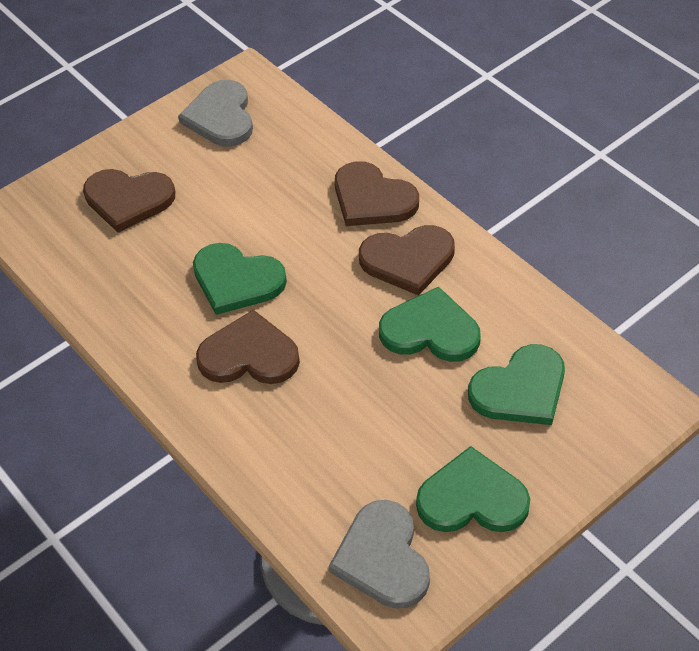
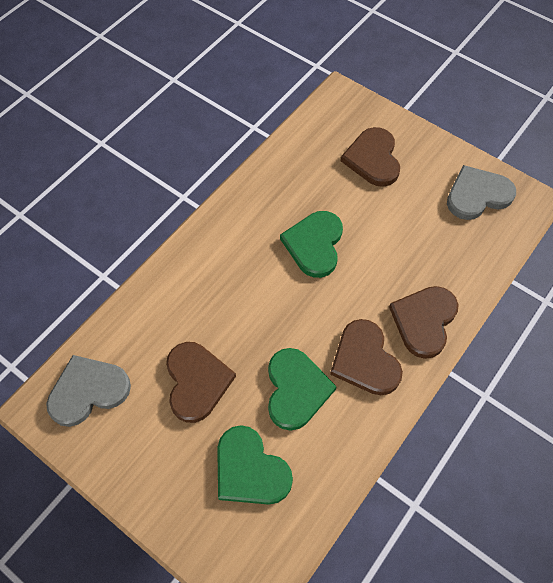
camera: 75 degrees right, 10 degrees up
(249, 355) = (248, 268): brown heart -> brown heart (196, 382)
(472, 498) = (143, 446): green heart -> none

